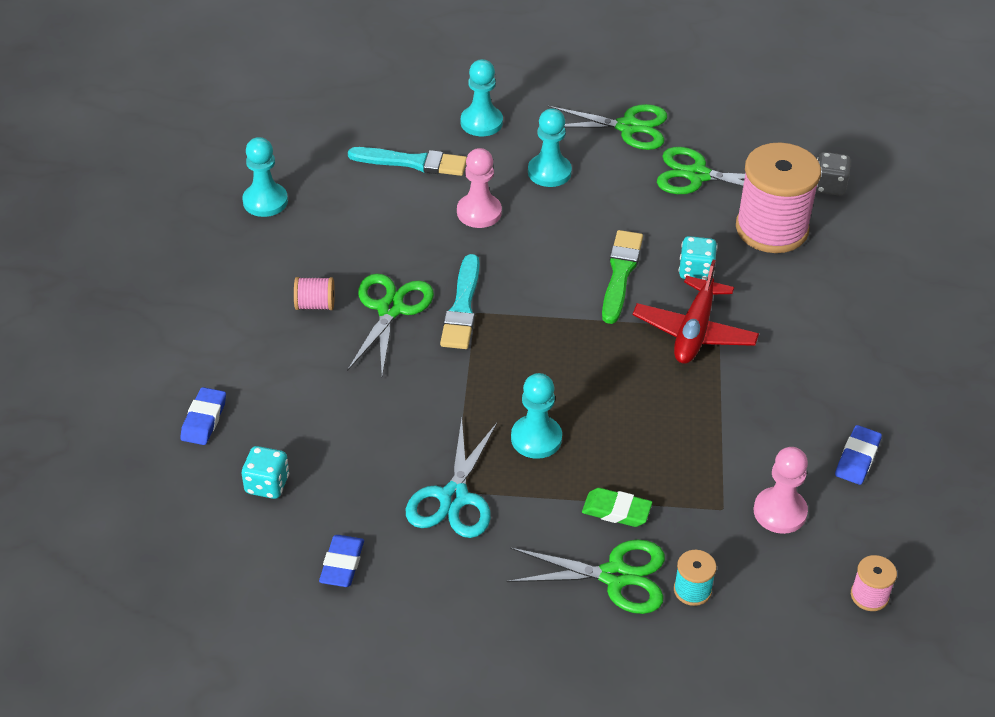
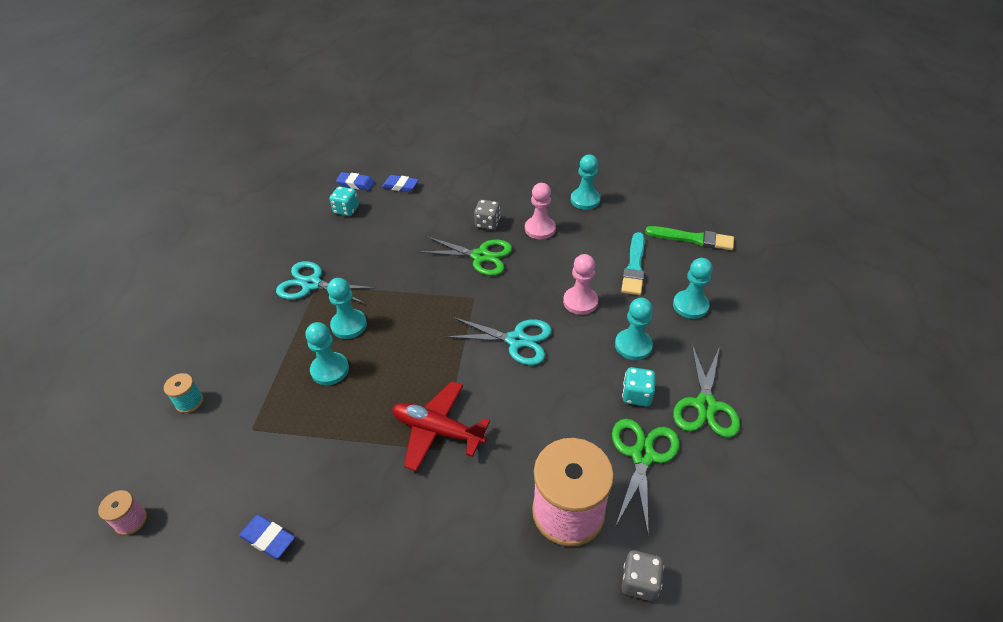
camera: 95 degrees right, 0 degrees up
(315, 305) = (487, 224): pink spool -> grey dice
(342, 564) = (280, 239): blue eraser -> blue eraser (356, 184)
(462, 307) = (479, 291): turquoise brush -> none
(550, 269) = (516, 340): none -> turquoise scissors
(615, 576) = (219, 360): green scissors -> none
(616, 511) = (272, 364): green eraser -> none
(618, 446) = (330, 370): none -> turquoise pawn
(620, 273) = (509, 385): green brush -> green brush (693, 239)
(696, 271) = (510, 439): turquoise dice -> turquoise dice (636, 395)
(780, 512) = (234, 467): pink pawn -> pink pawn (540, 229)

